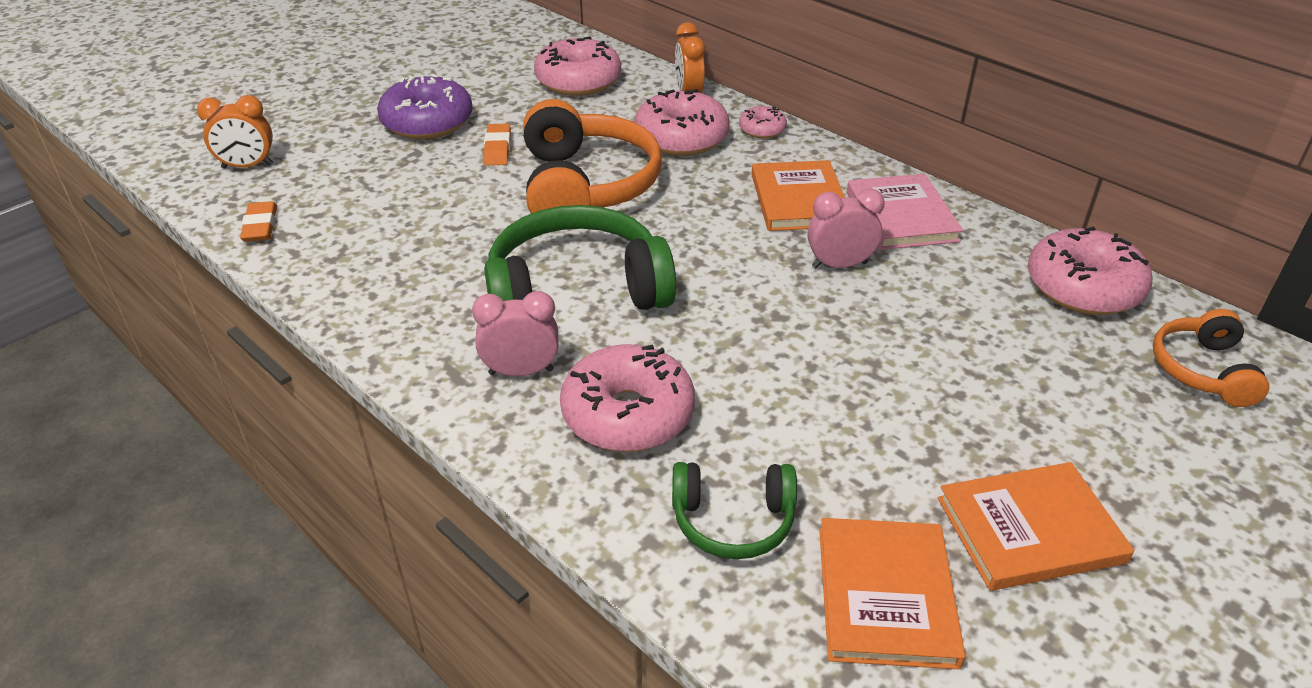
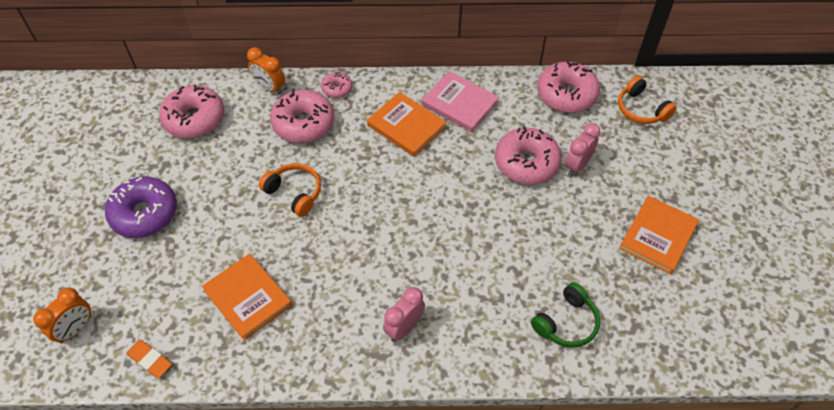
camera: 45 degrees left, 15 degrees up
(497, 149) = (213, 203): orange eraser -> none
(576, 291) = (372, 263): green headphones -> none
(586, 185) = (294, 193): orange headphones -> orange headphones, size x0.55
(628, 414) = (473, 309): pink donut -> pink donut (526, 163)
(839, 265) = (465, 154): pink clock -> pink clock (577, 165)
(886, 596) = (644, 306): orange book -> orange book (248, 298)

